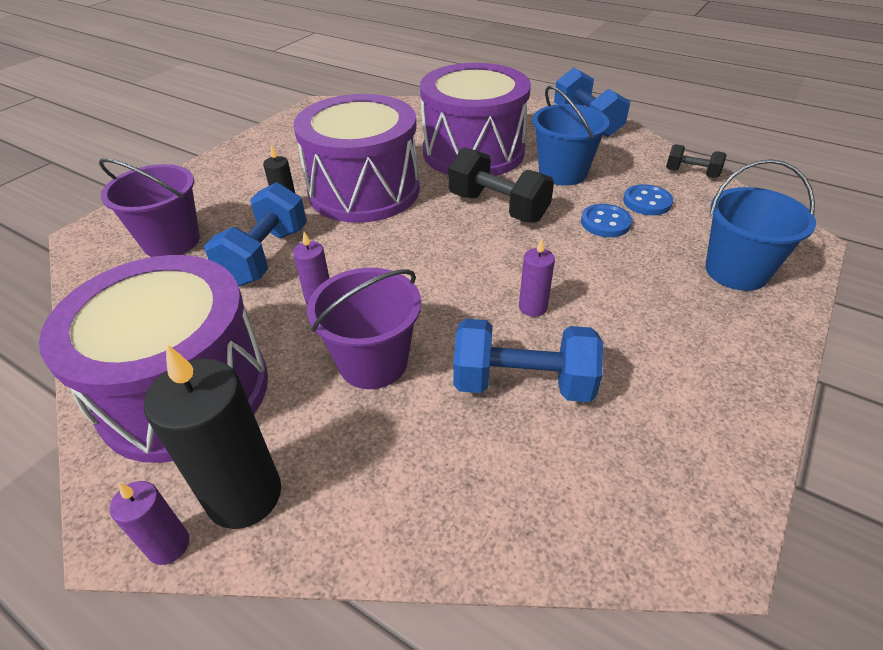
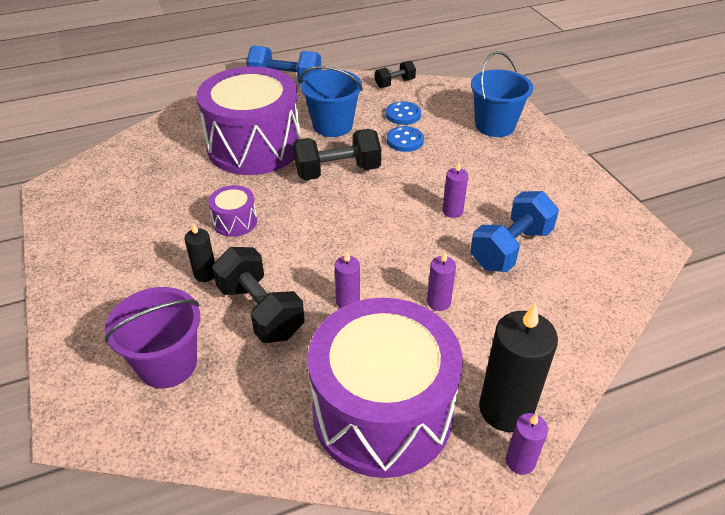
camera: 55 degrees left, 0 degrees up
(265, 256) = (260, 311): blue dumbbell -> black dumbbell
(364, 191) = (235, 222): purple drum -> purple drum, size x0.41
(373, 362) = (438, 302): purple bucket -> purple candle

